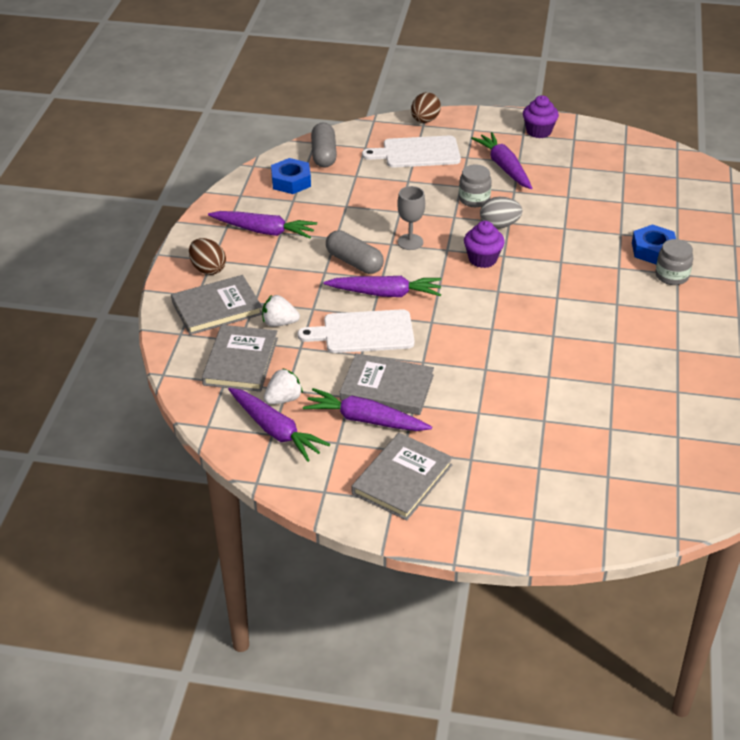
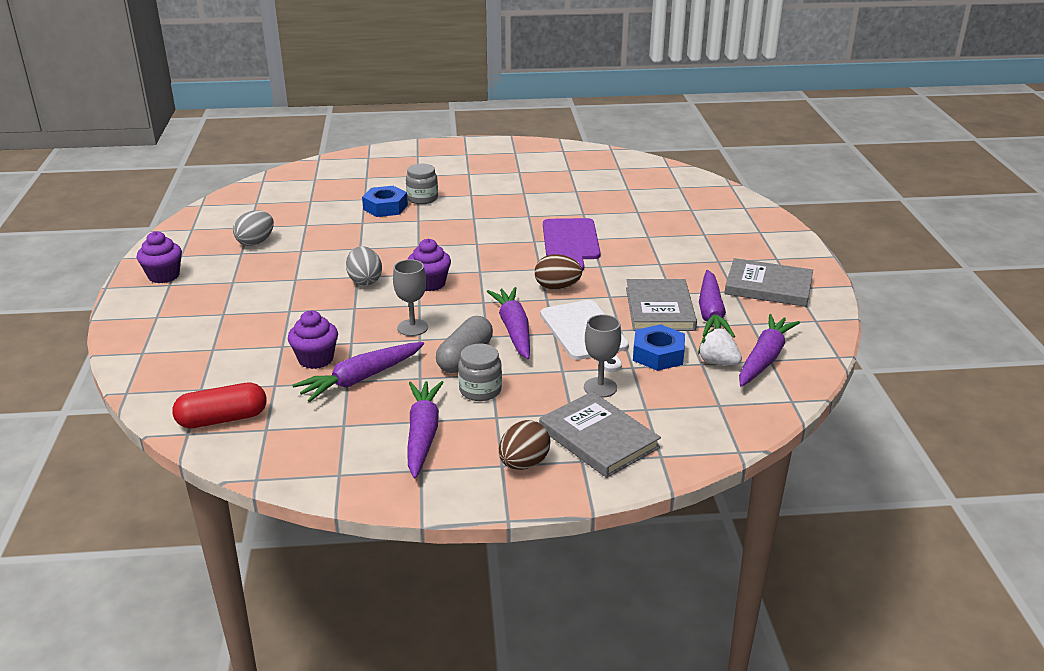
camera: 105 degrees left, 10 degrees down
(240, 361) = (680, 400): grey book -> none
(279, 323) = (600, 387): white strawberry -> grey goblet
(291, 181) = (296, 435): blue nut -> blue nut (658, 354)
(324, 155) = (222, 419): grey capsule -> red capsule
(382, 194) = (316, 359): none -> purple cupcake
(417, 152) = (214, 347): white cutting board -> none
(425, 120) = (130, 352): brown egg -> brown egg (557, 287)
(474, 199) = (316, 299): grey jar -> grey jar (480, 390)
(504, 167) = (245, 289): purple carrot -> purple carrot (361, 379)
(544, 359) = (570, 242): none -> purple cutting board
(589, 174) = (256, 242): none -> grey egg

